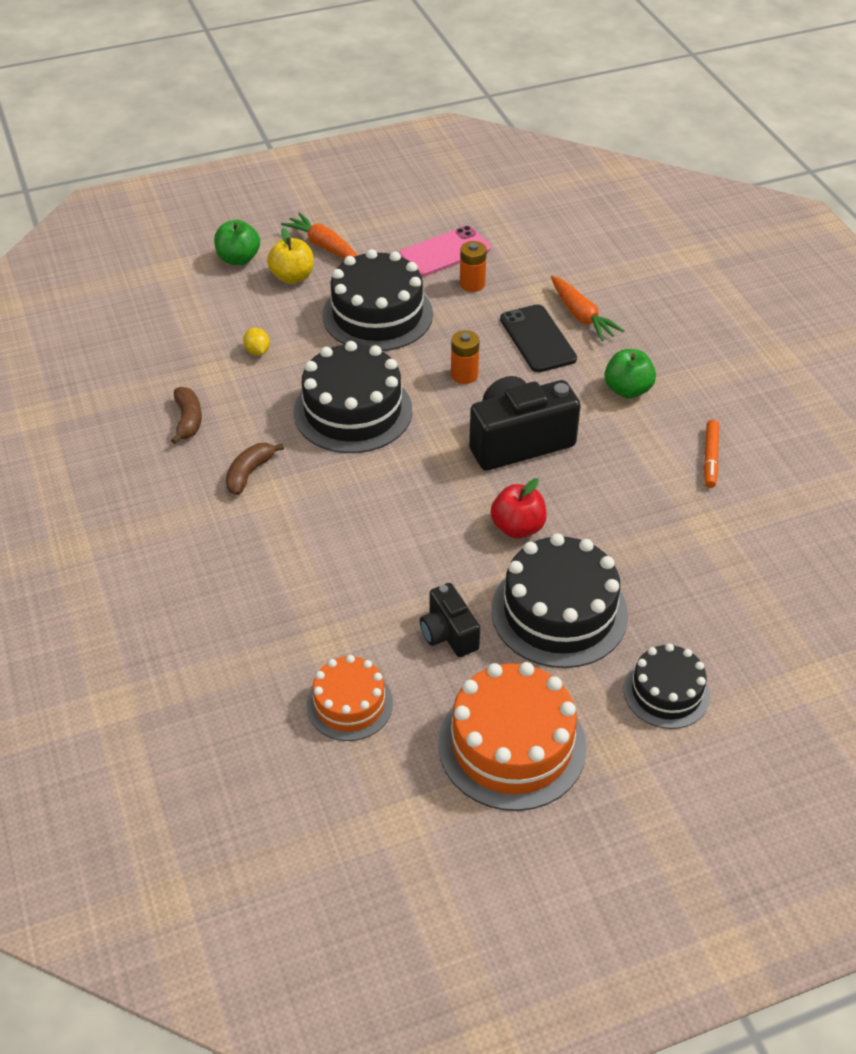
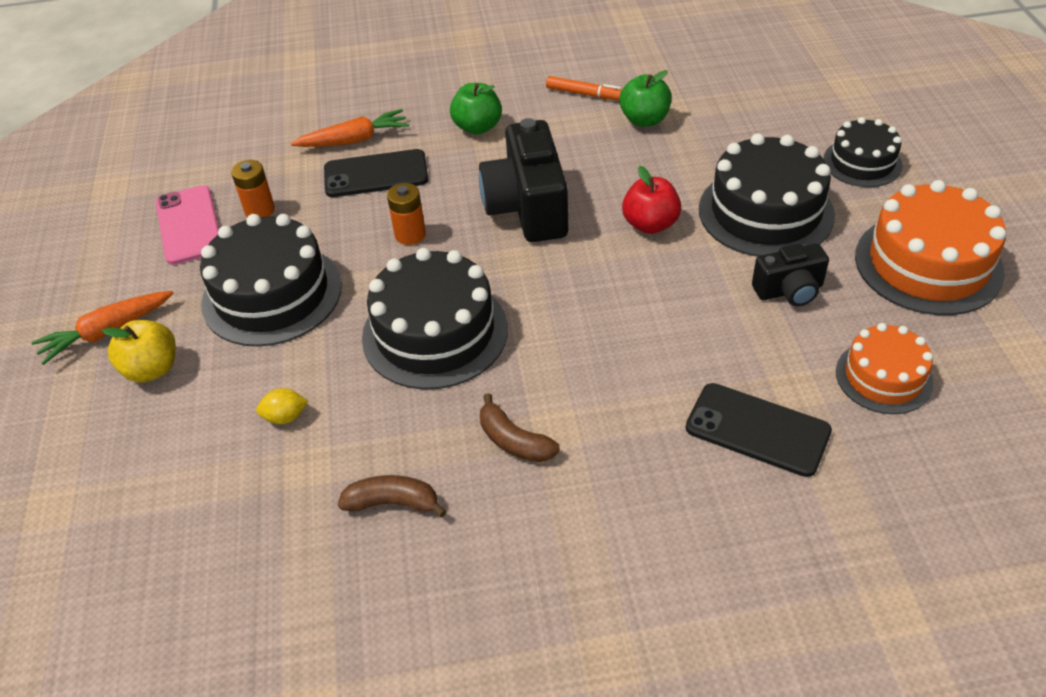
camera: 75 degrees left, 0 degrees up
(238, 259) = (77, 425): green apple -> green apple (644, 120)
(277, 617) = (757, 430): none -> black phone

